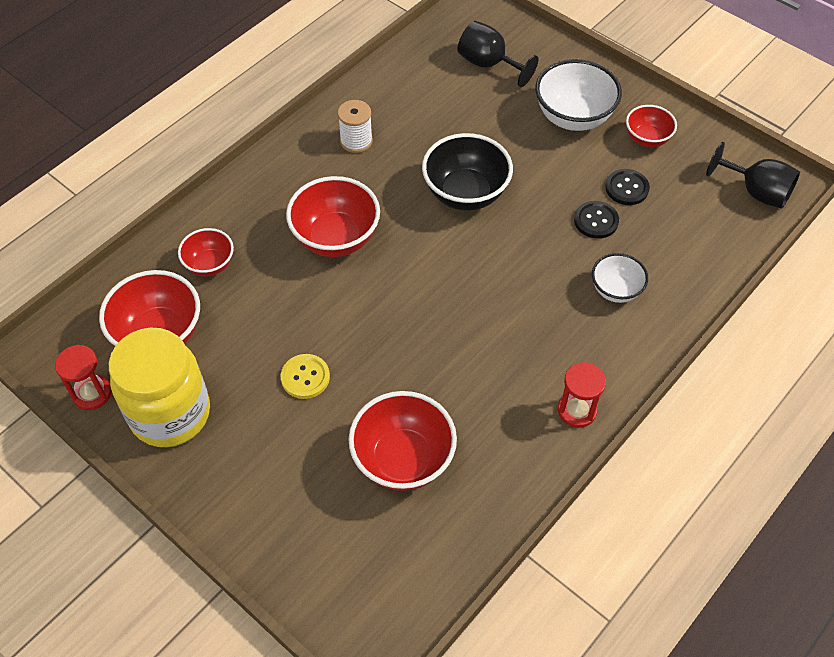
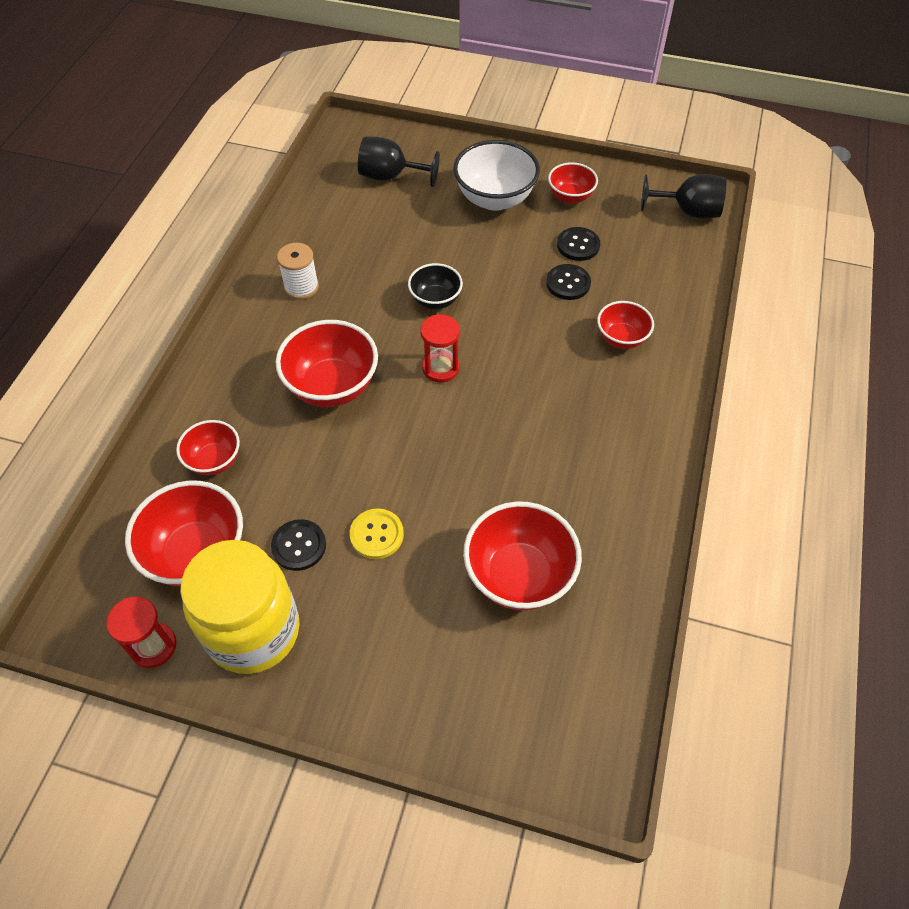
camera: 25 degrees left, 0 degrees up
(239, 361) = (299, 546): none -> black button
(465, 194) = (435, 300): black bowl -> black bowl, size x0.59
(577, 410) = (651, 461): red hourglass -> red hourglass (440, 368)
(615, 290) = (621, 338): white bowl -> red bowl

